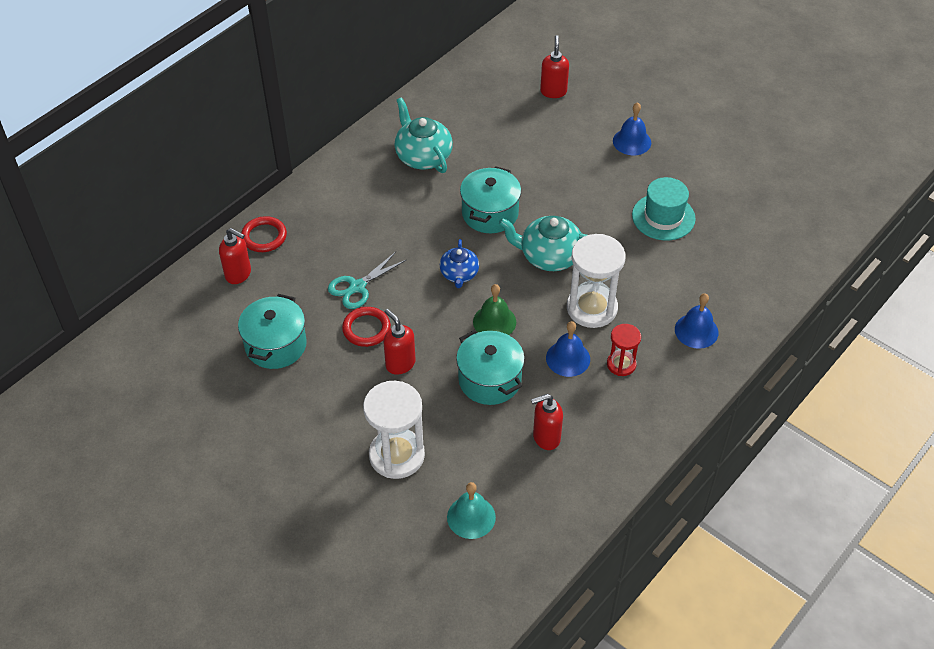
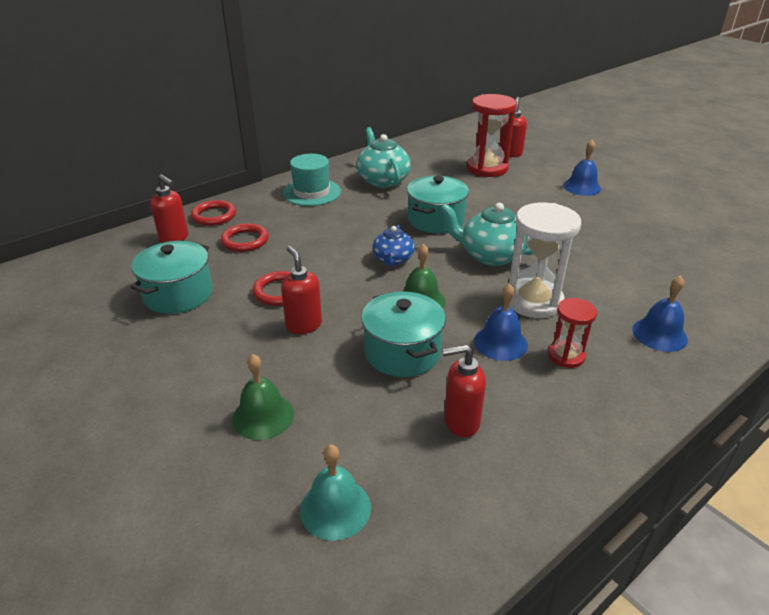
camera: 10 degrees right, 15 degrees down
(310, 268) = (245, 241): none -> red ring
(357, 287) = (285, 258): turquoise scissors -> none
(397, 455) = (263, 416): white hourglass -> green bell
(531, 121) = (487, 168): none -> red hourglass
(663, 217) = (615, 238): turquoise hat -> turquoise hat (311, 192)

